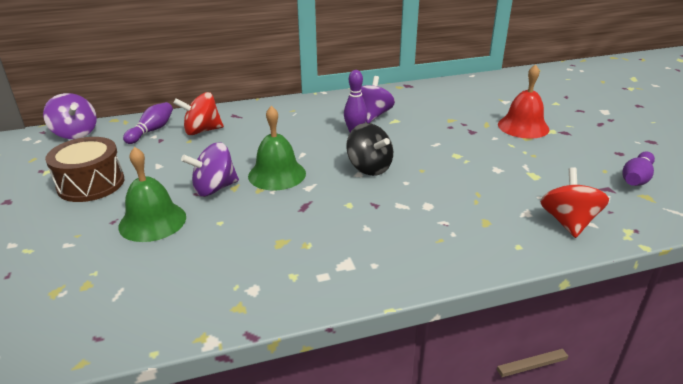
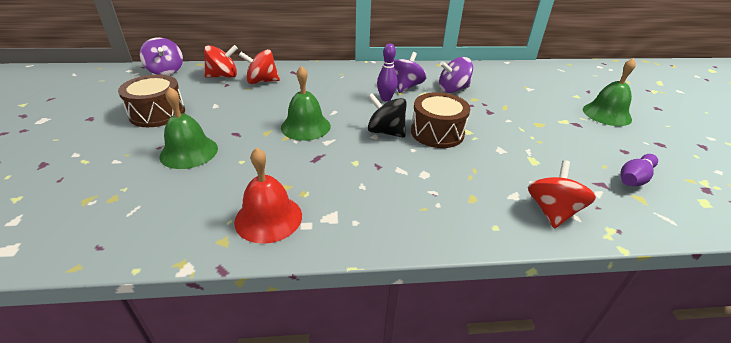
camera: 10 degrees right, 5 degrees up
(152, 130) = (223, 76): purple bowling pin -> red spinning top
(214, 188) = (250, 131): purple spinning top -> purple spinning top (453, 89)
(369, 168) = (386, 132): black spinning top -> black spinning top turned 150 degrees clockwise
(425, 161) = (437, 132): none -> brown drum
(523, 126) = (538, 113): red bell -> red bell (268, 218)
(591, 118) = (606, 114): none -> green bell

